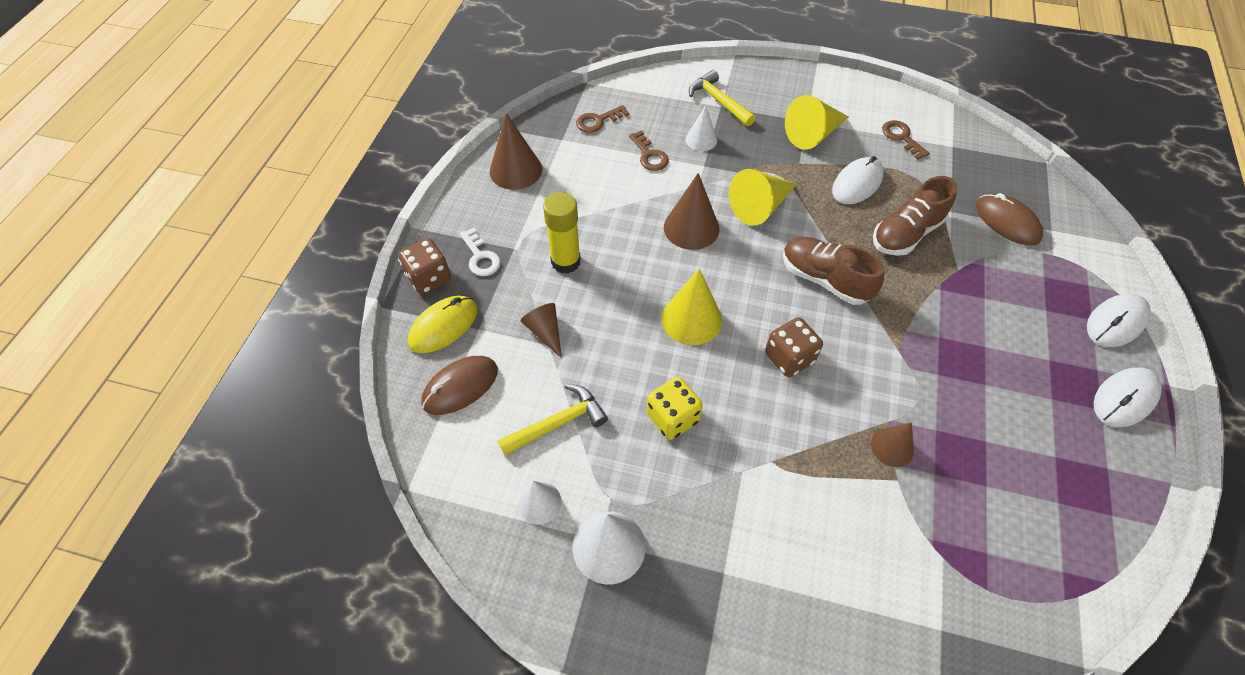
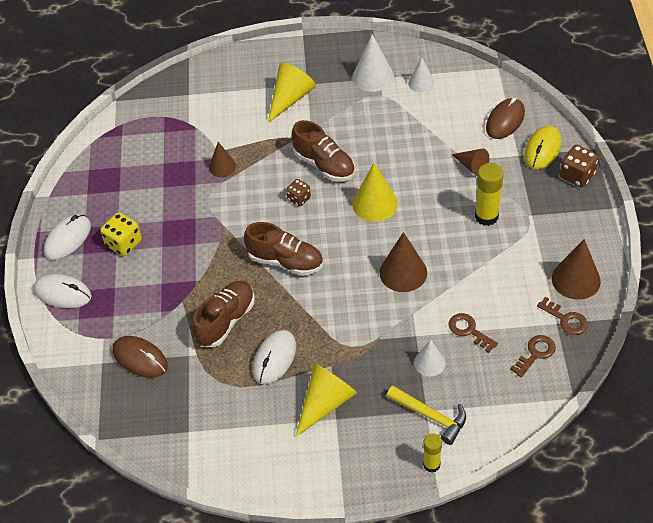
camera: 165 degrees right, 5 degrees down
(480, 257) = (551, 201): white key -> none
(557, 423) = (432, 120): yellow hammer -> none
(672, 418) = (363, 143): yellow dice -> yellow dice (124, 243)
(733, 71) = (431, 464): none -> yellow glue stick
(740, 400) = (324, 165): none -> brown shoe
(760, 206) = (353, 309): yellow cone -> yellow cone (290, 98)
(789, 358) = (299, 199): brown dice -> brown dice, size x0.65
(901, 137) = (239, 426): brown key -> brown key (566, 319)
(1116, 322) = (63, 293): white mouse -> white mouse turned 75 degrees clockwise

